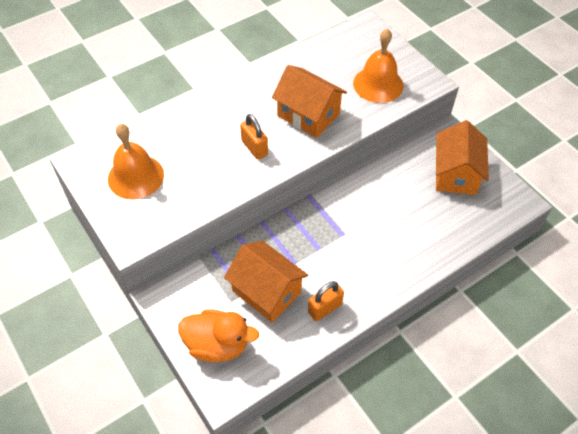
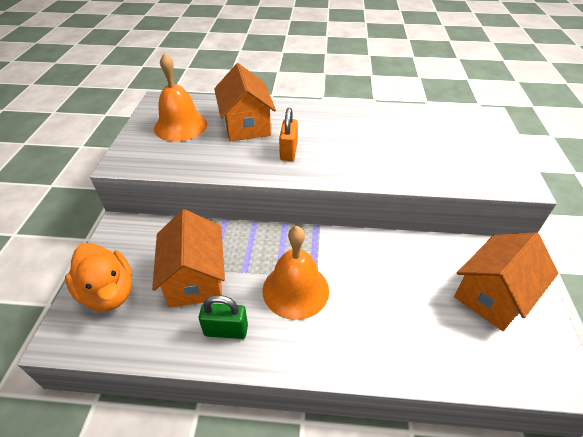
camera: 40 degrees right, 10 degrees down
(308, 115) = (362, 151): orange house -> orange house (246, 125)
(325, 308) = (226, 330): orange padlock -> green padlock
(378, 84) = (458, 160): orange bell -> orange bell (295, 290)

